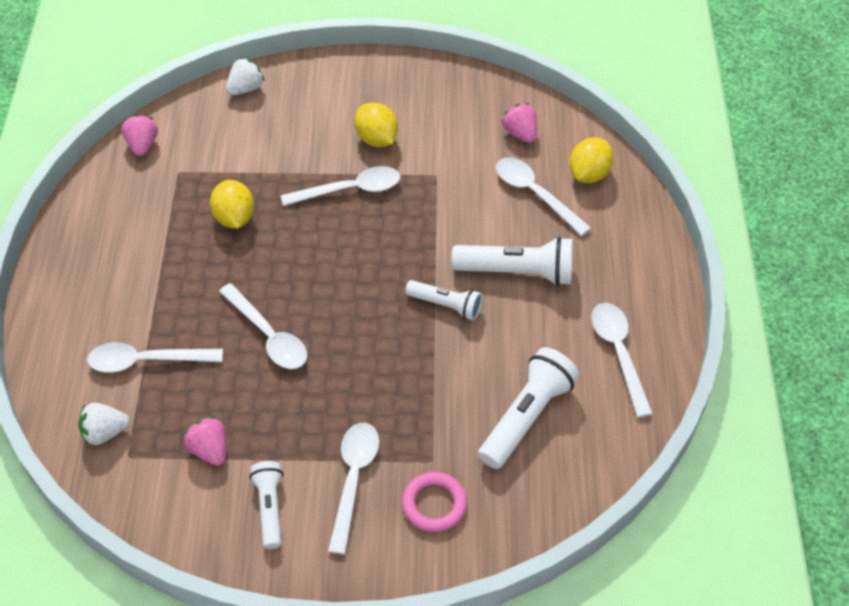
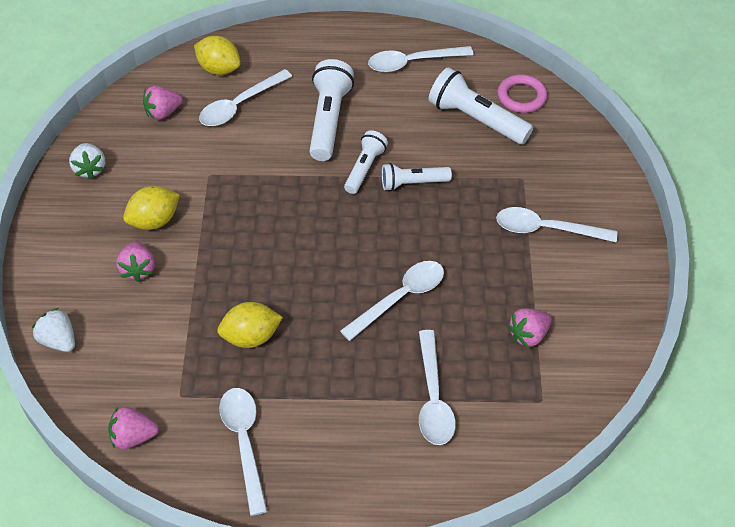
camera: 90 degrees left, 0 degrees up
(105, 432) = (518, 424): white strawberry -> white strawberry (90, 169)
(270, 508) = (580, 286): white flashlight -> white flashlight (412, 183)
(319, 132) = (138, 269): none -> pink strawberry
(350, 190) = (221, 241): white spoon -> white spoon (244, 443)
(434, 504) = (562, 177): pink ring -> pink ring (521, 97)

